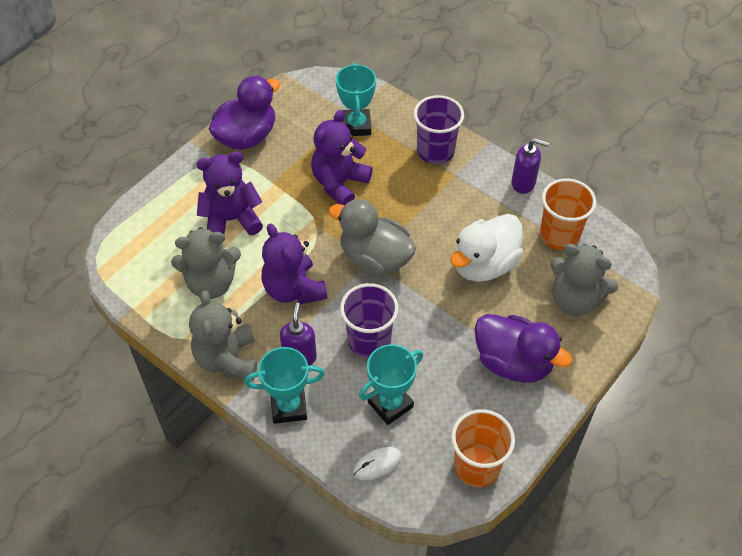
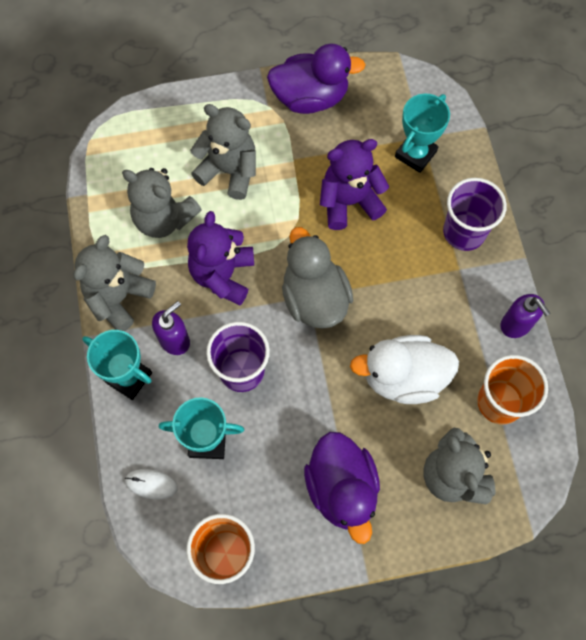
camera: 40 degrees right, 15 degrees up
(231, 220) = (229, 171): purple teddy bear -> grey teddy bear

